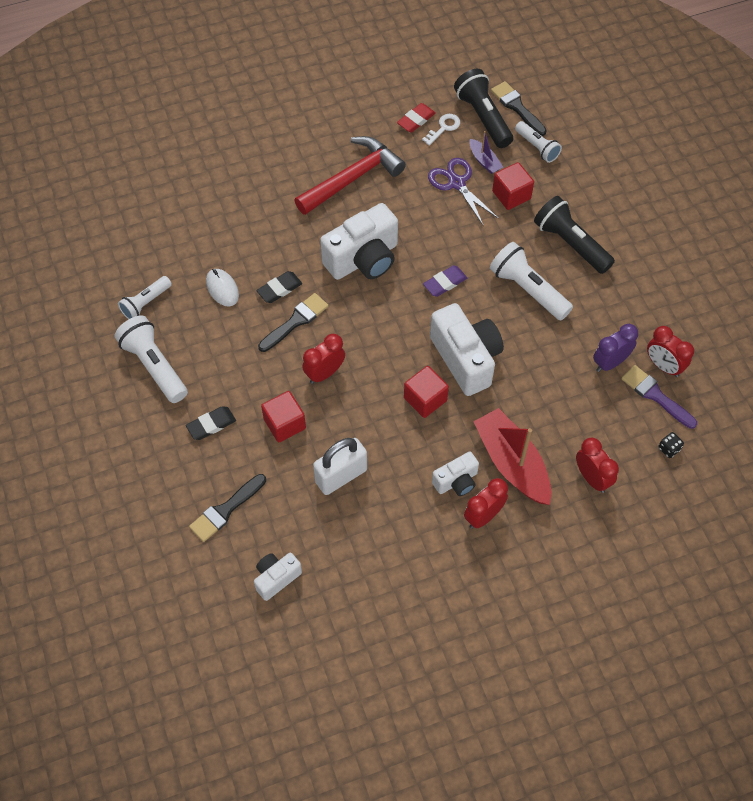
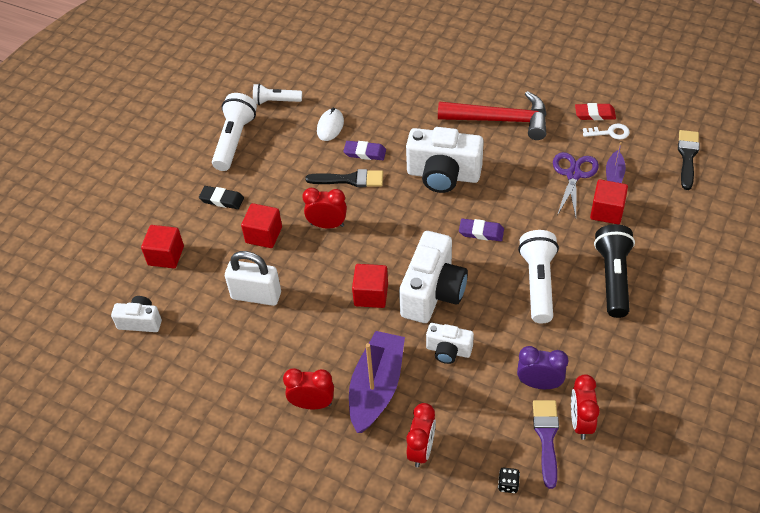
camera: 50 degrees right, 10 degrees down
(226, 510) = (166, 256): black brush -> red cube
(279, 289) = (365, 153): black eraser -> purple eraser
(456, 481) = (323, 365): white camera -> white camera (448, 350)
(483, 117) = (650, 145): black flashlight -> none
(512, 463) = (376, 387): red boat -> purple boat
(537, 147) = (669, 194): white flashlight -> none

